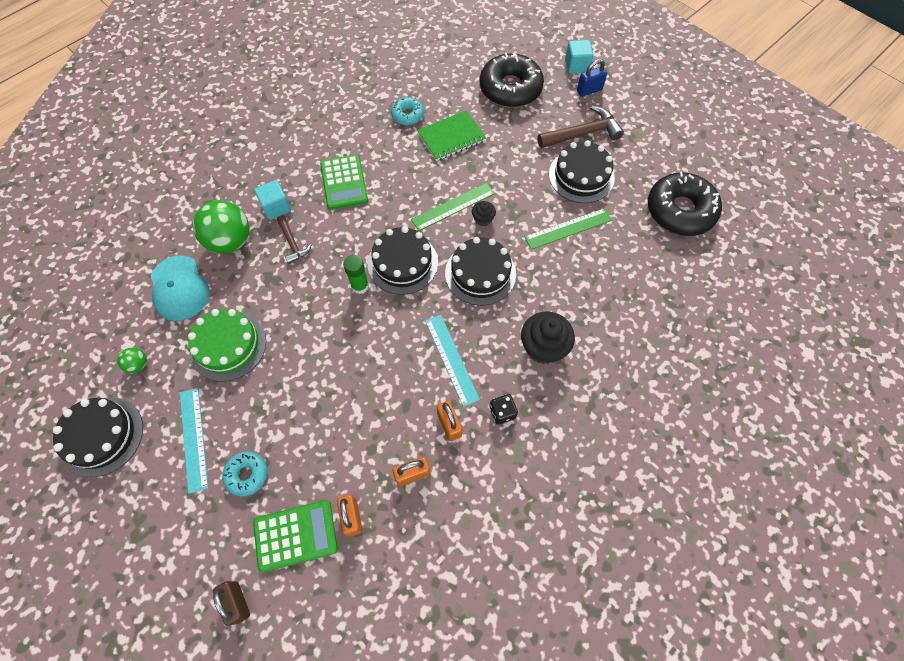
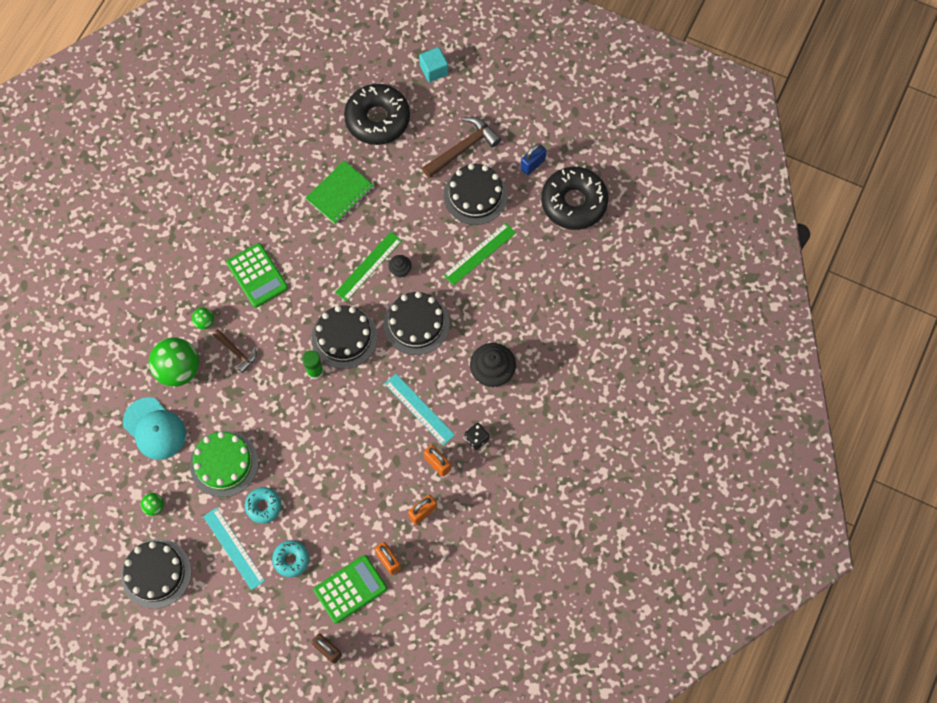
camera: 20 degrees left, 5 degrees up
(276, 207) = (204, 322): turquoise cube -> green ball
(407, 115) = (288, 182): turquoise donut -> turquoise donut (263, 506)
(589, 90) = (455, 96): blue padlock -> blue padlock (532, 164)

